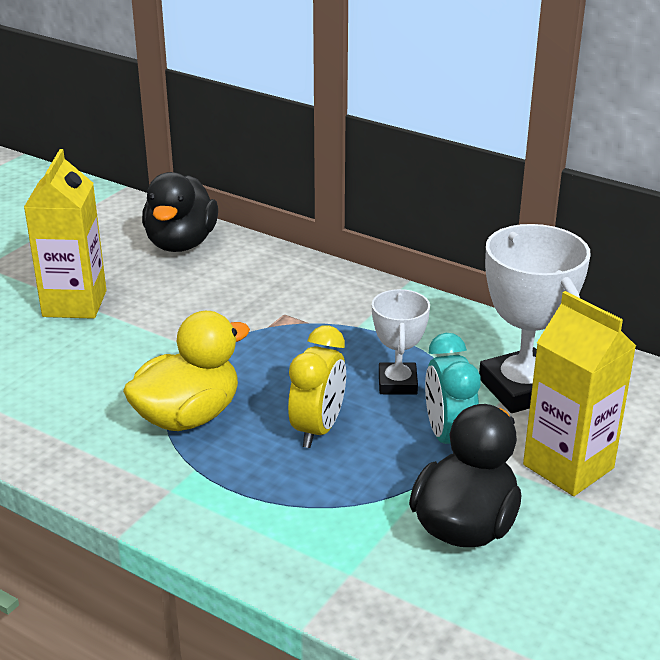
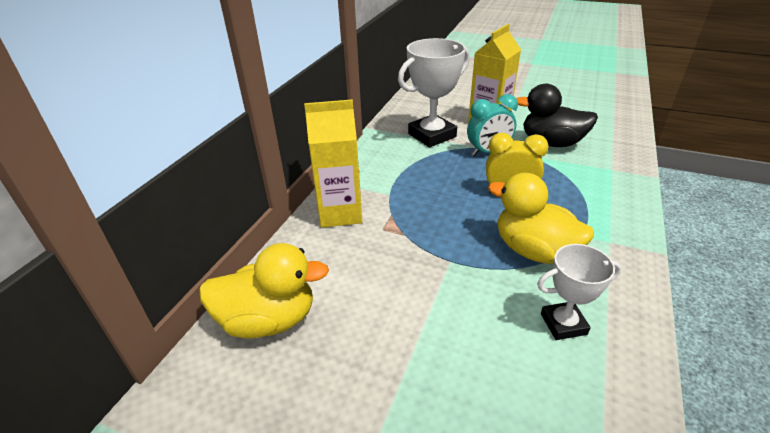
camera: 100 degrees left, 5 degrees up
(74, 303) = (406, 378): yellow carton -> yellow carton (340, 213)
(181, 243) = (268, 320): black duck -> yellow duck
(397, 383) = (447, 172): white trophy -> white trophy (563, 324)

